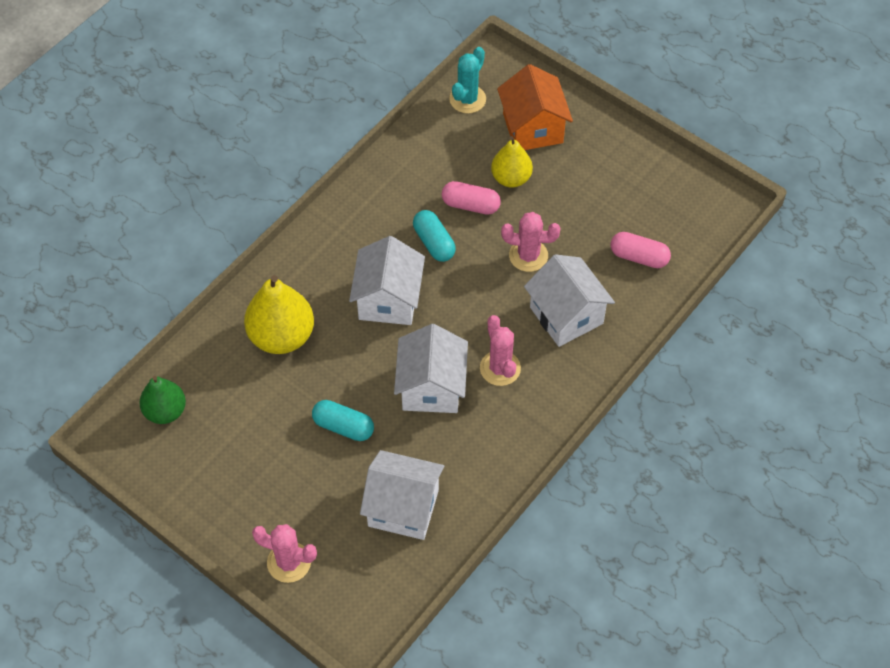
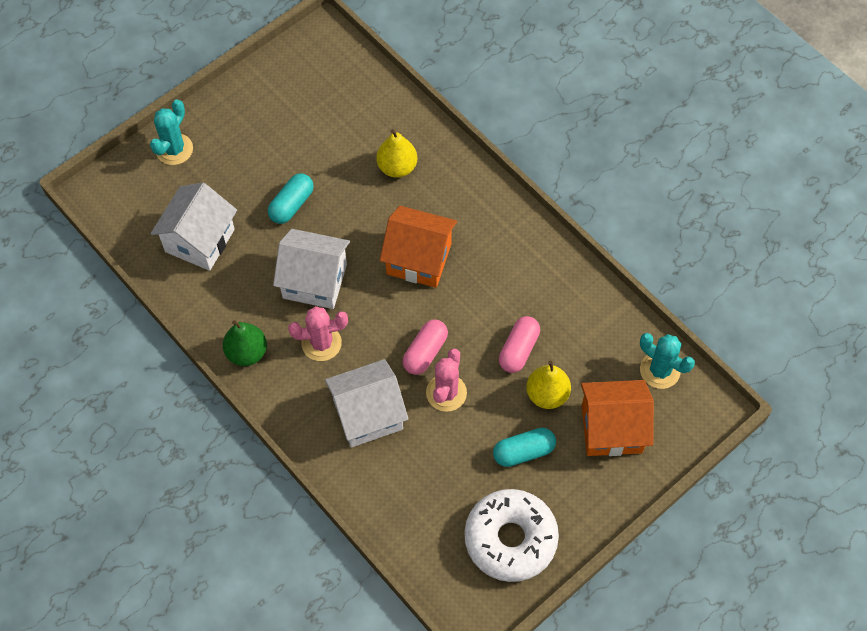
camera: 100 degrees right, 5 degrees up
(165, 411) = (340, 74): green pear -> green pear (247, 352)
(281, 336) = (397, 167): yellow pear -> yellow pear, size x0.64
(289, 562) = (174, 149): pink cactus -> turquoise cactus
(388, 300) = (419, 259): white house -> orange house
(434, 243) = (478, 308): turquoise capsule -> turquoise capsule (523, 452)
(639, 257) = (424, 501): pink capsule -> pink capsule (425, 352)
(655, 188) = (510, 539): none -> white donut

